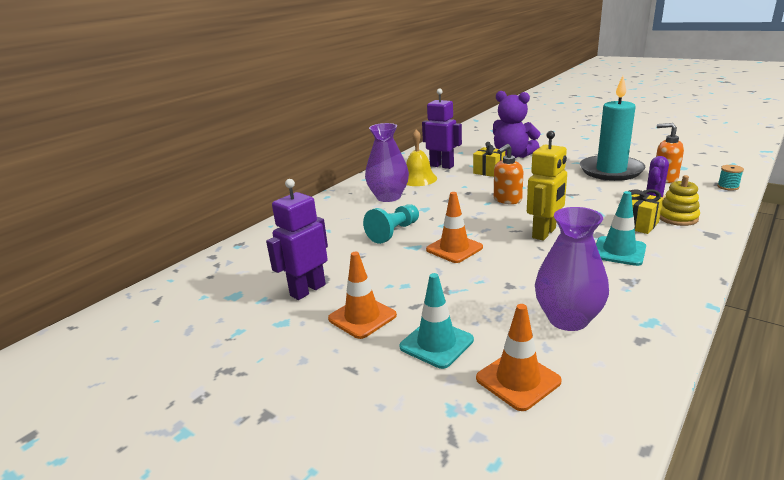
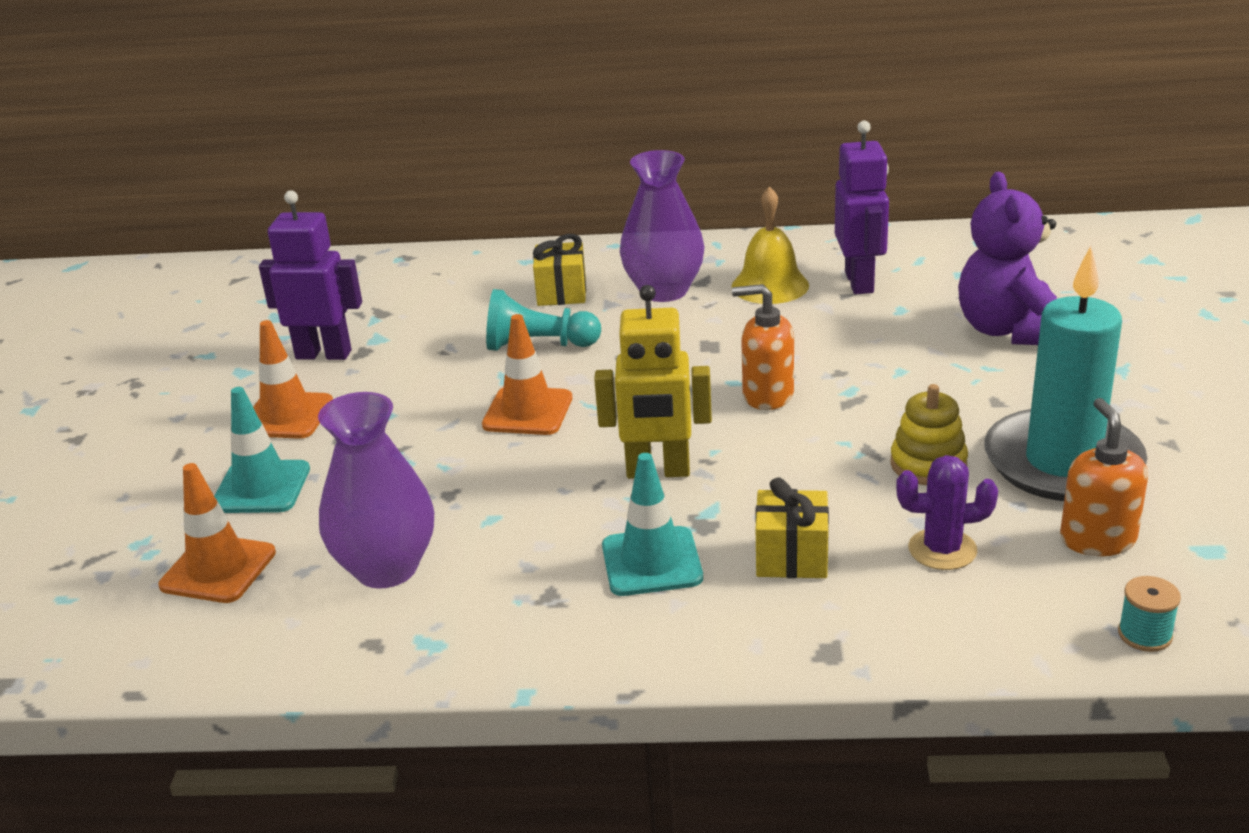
camera: 55 degrees right, 5 degrees up
(489, 171) = (888, 335): yellow gift -> yellow gift (561, 293)
(677, 218) = (873, 597): yellow stacking toy -> yellow stacking toy (928, 464)

